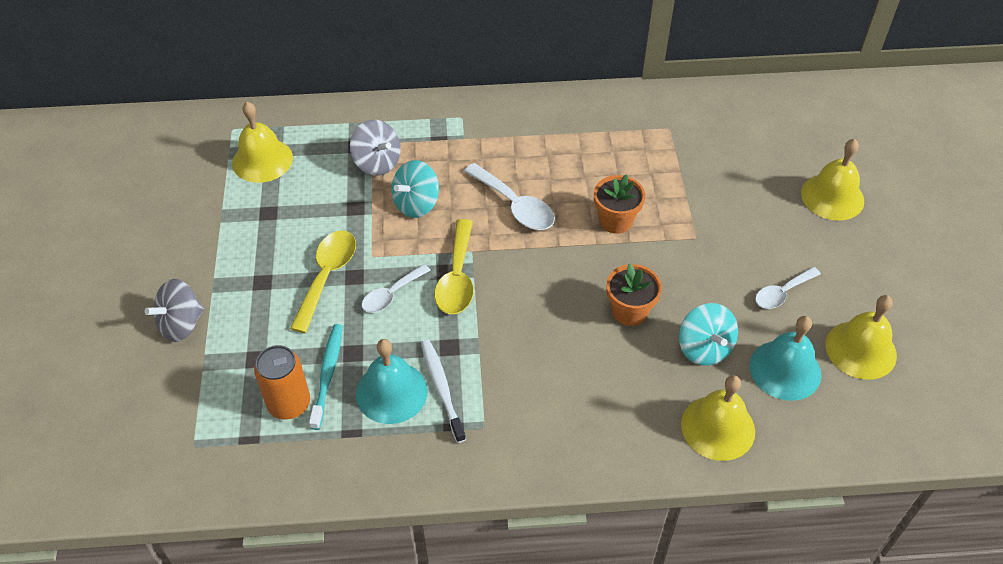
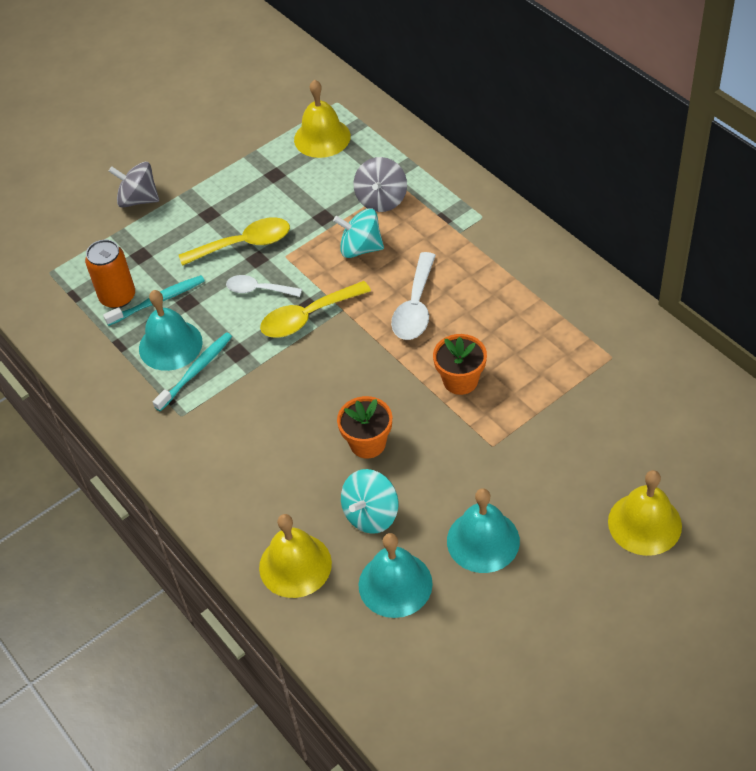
camera: 60 degrees right, 0 degrees up
(442, 388) = (196, 371): white toothbrush -> turquoise toothbrush
(782, 293) = (483, 540): white spoon -> turquoise bell
(861, 349) = (466, 632): yellow bell -> none

